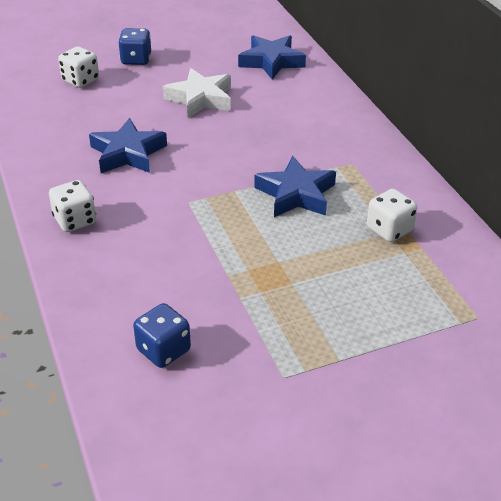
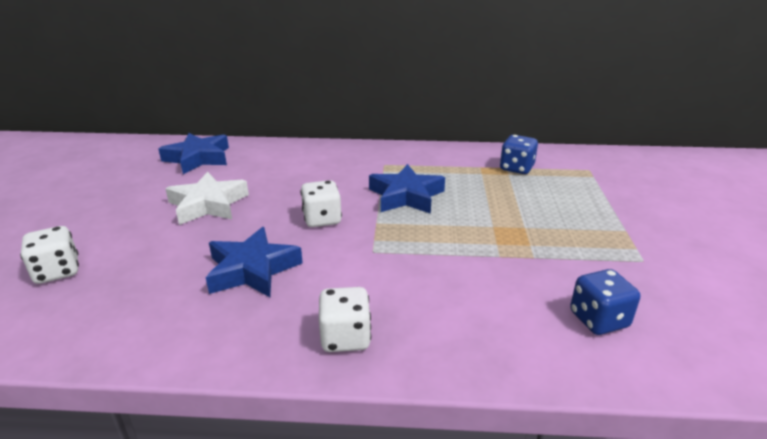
camera: 65 degrees left, 10 degrees down
(136, 59) = (77, 224): blue dice -> blue dice (516, 168)
(389, 230) = (479, 172): white dice -> white dice (322, 219)

